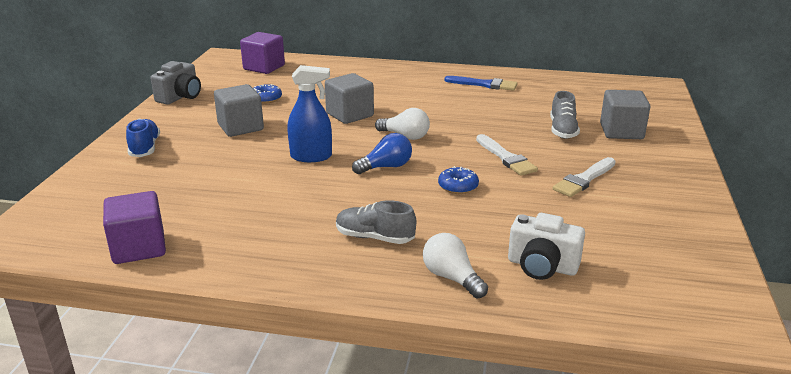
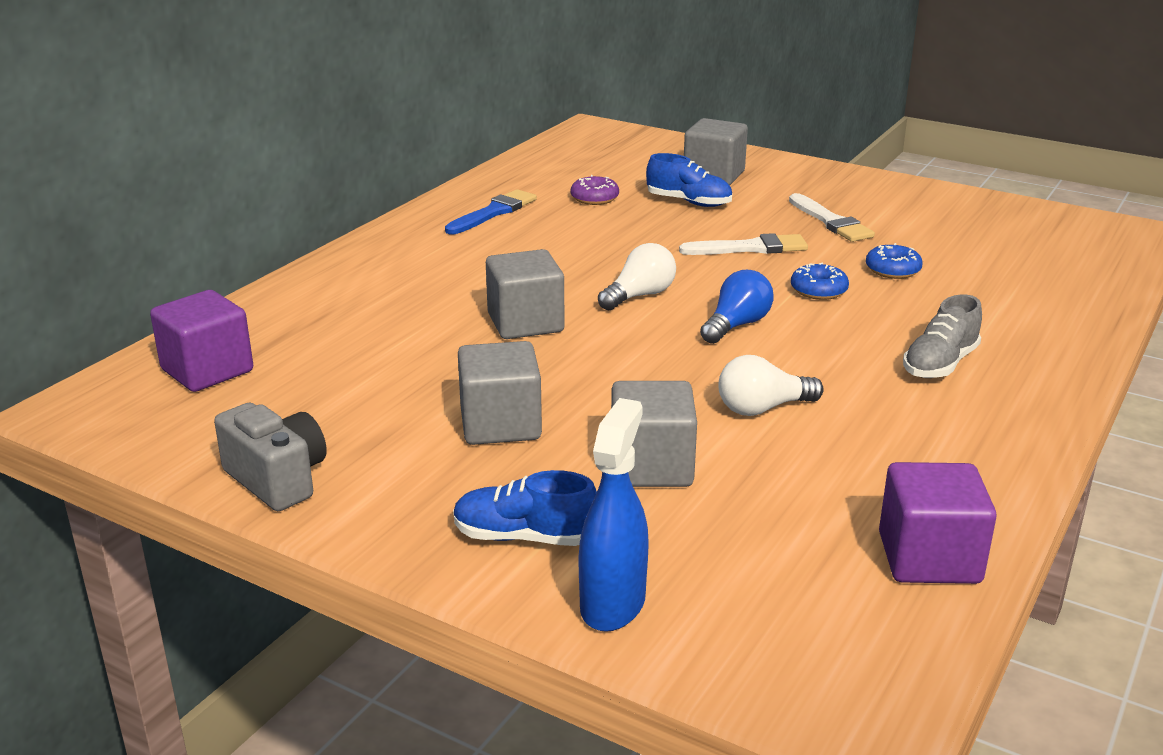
camera: 70 degrees left, 0 degrees up
(212, 165) = (651, 467): none -> grey cube
(266, 99) = (383, 386): blue donut -> blue donut (892, 270)
(311, 156) = (668, 375): blue spray bottle -> blue spray bottle (613, 604)
(386, 167) = (736, 325): blue light bulb -> blue light bulb turned 45 degrees clockwise
(452, 278) = (1043, 335): white light bulb -> white light bulb (762, 408)
(536, 104) = (594, 198): none -> purple donut
(542, 266) = (1024, 284): white camera -> none
(562, 130) = (688, 202): grey shoe -> blue shoe

